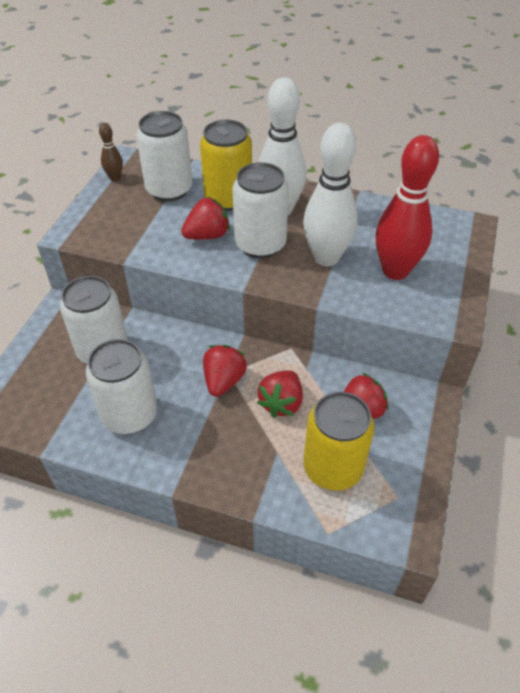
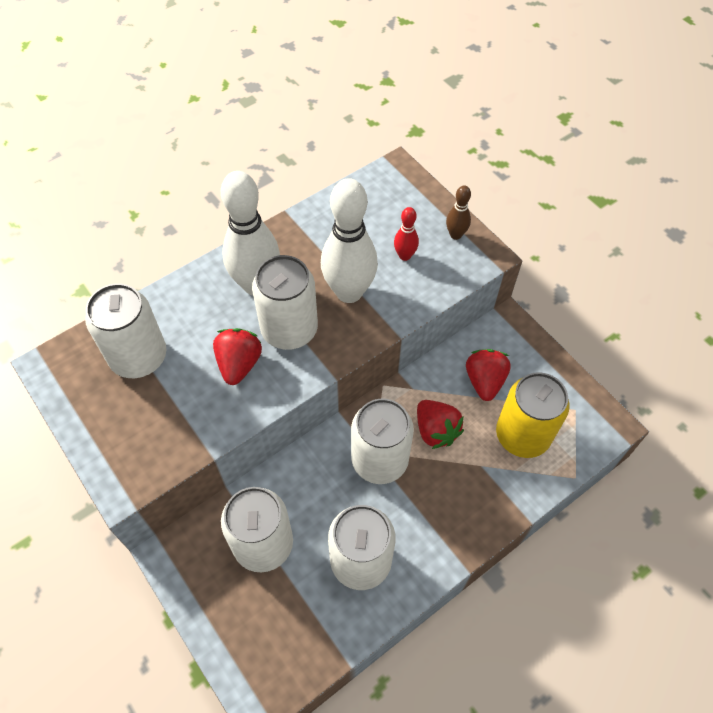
camera: 55 degrees left, 10 degrees up
(115, 178) = (69, 396): brown bowling pin -> brown bowling pin (455, 235)
(224, 381) = (379, 460): red strawberry -> white can
(228, 199) = (202, 316): yellow can -> none
(395, 271) = (405, 256): red bowling pin -> red bowling pin, size x0.46

